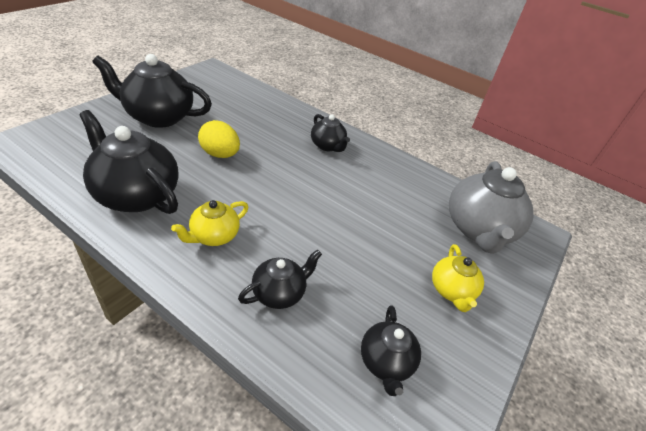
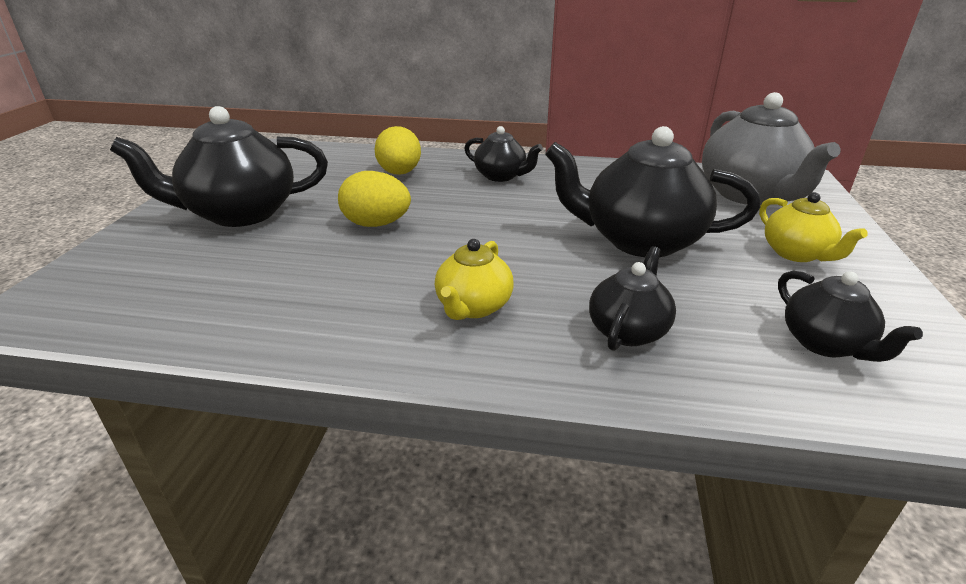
camera: 20 degrees left, 10 degrees down
(136, 195) = (308, 304): black teapot -> black teapot (640, 241)
(270, 119) = (399, 173): none -> yellow egg

